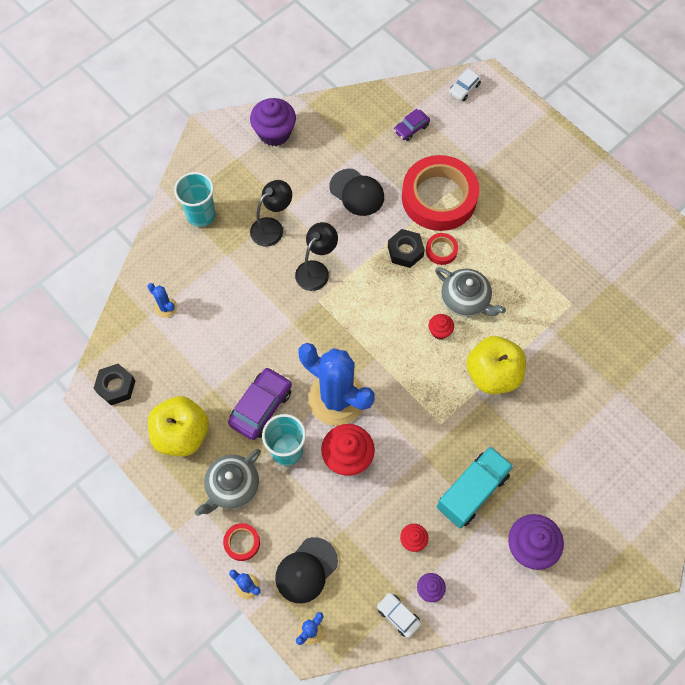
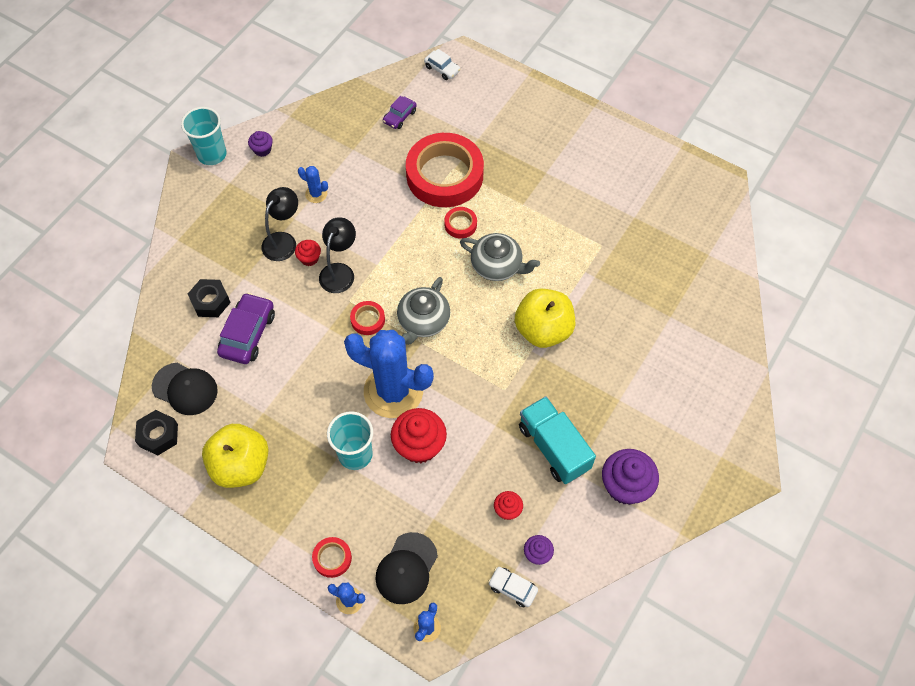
camera: 15 degrees left, 5 degrees down
(166, 308) = (192, 344): blue cactus -> blue cactus (316, 194)
(201, 215) = (206, 245): turquoise cup -> turquoise cup (212, 154)
(232, 486) = (307, 505): grey teapot -> grey teapot (423, 321)
(261, 407) = (317, 418): purple car -> purple car (248, 334)
(274, 133) = (262, 150): purple cupcake -> purple cupcake, size x0.52
(330, 323) = (368, 320): none -> red tape
(357, 192) = (361, 188): black cap -> black cap (185, 389)
(405, 251) = (425, 233): black nut -> black nut (210, 301)
(440, 331) = (479, 301): red cupcake -> red cupcake (309, 258)
(464, 89) = (442, 69): white car -> white car turned 75 degrees counterclockwise
(472, 491) = (554, 447): turquoise truck -> turquoise truck turned 60 degrees counterclockwise

